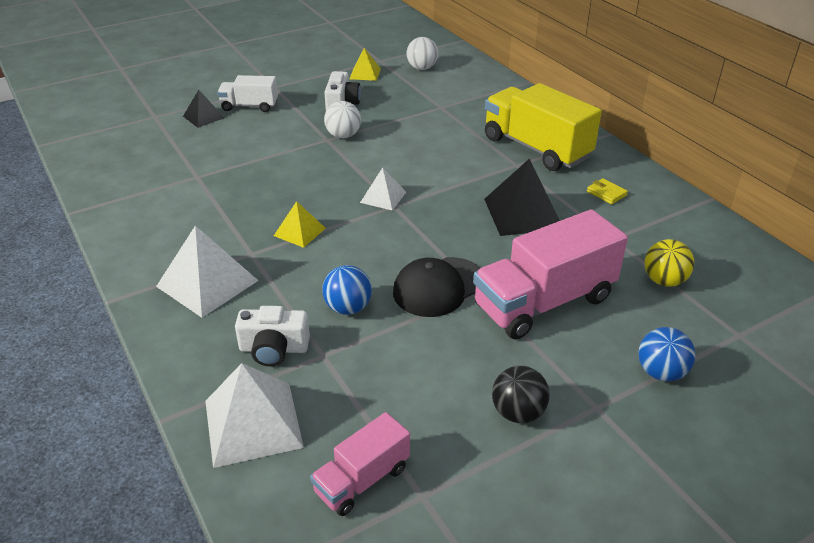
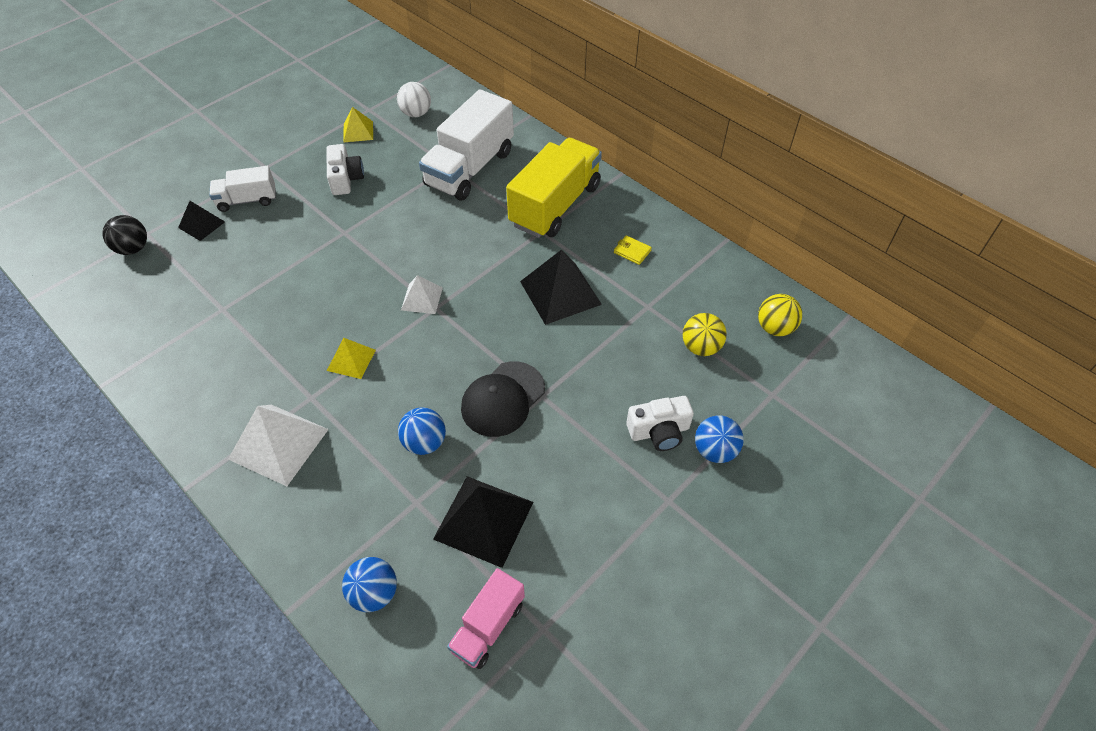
camera: 15 degrees left, 15 degrees up
(253, 423) = (374, 593): white pyramid -> blue ball
(274, 349) = (368, 506): white camera -> white camera (659, 431)
(343, 135) = (359, 224): white ball -> none
(387, 384) = (483, 520): none -> black pyramid
(460, 111) = (470, 168): none -> white truck
(518, 413) = (604, 523): black ball -> black ball (133, 248)
(536, 148) = (555, 205): yellow truck -> yellow truck turned 90 degrees clockwise
(544, 302) = (601, 395): pink truck -> none
(752, 278) = (775, 328): none -> yellow ball

